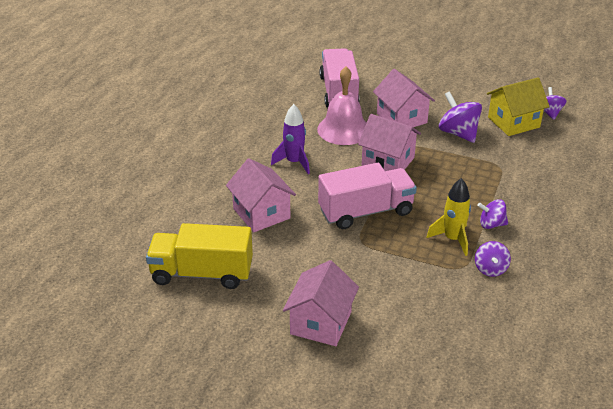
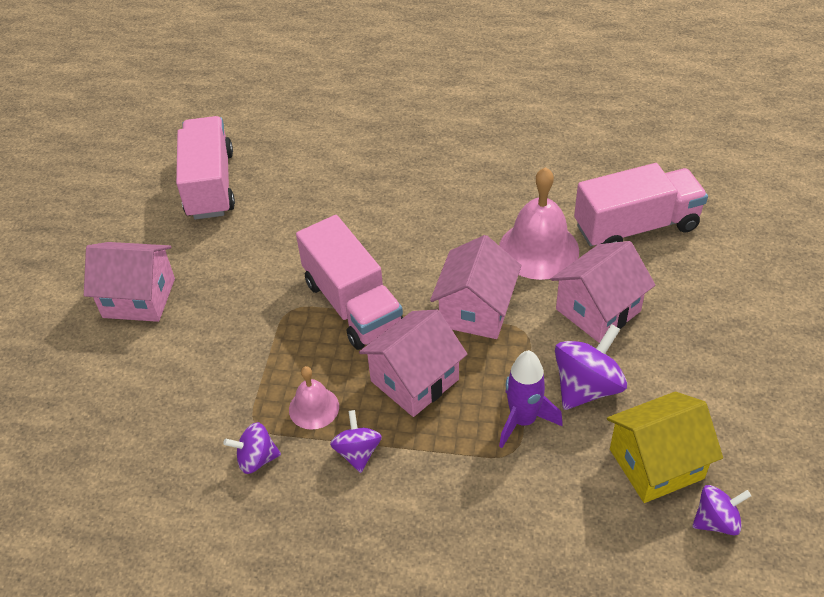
camera: 80 degrees right, 10 degrees up
(202, 273) = (210, 185): yellow truck -> pink truck
(261, 213) = (325, 208): pink house -> pink house (414, 380)
(294, 162) = (440, 215): purple rocket -> purple rocket (523, 420)
(452, 239) = (314, 408): yellow rocket -> pink bell
(513, 122) = (656, 464): yellow house -> yellow house turned 75 degrees counterclockwise

